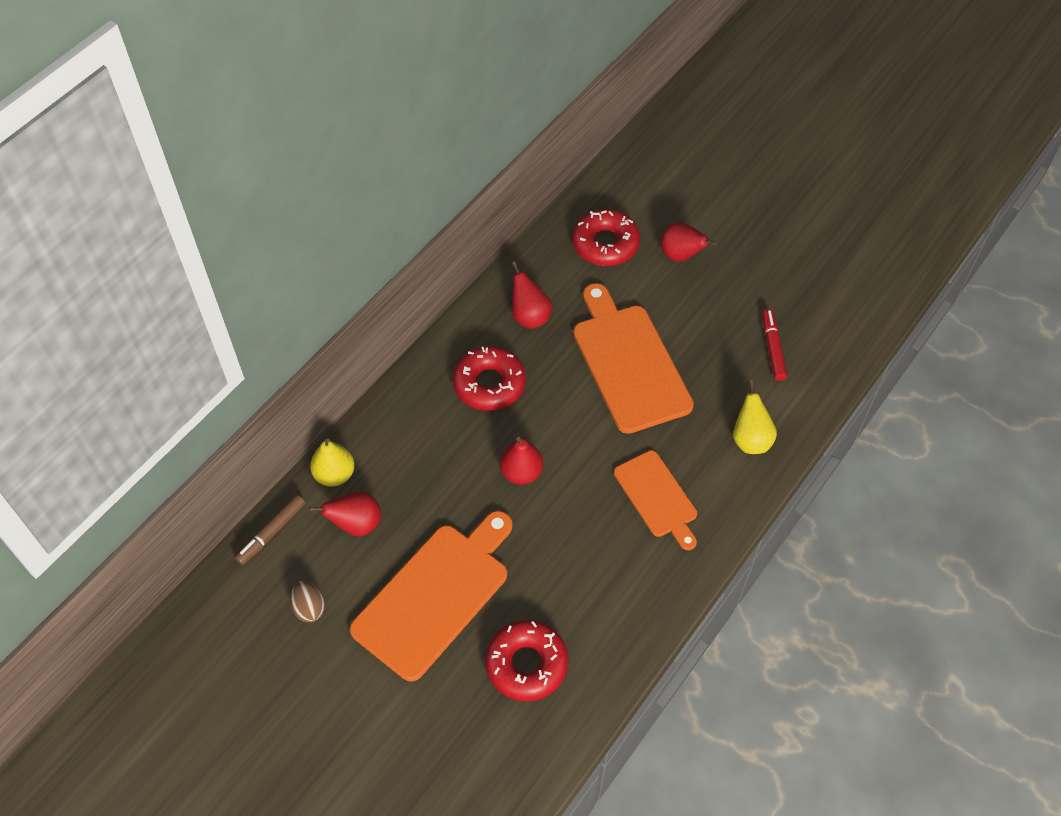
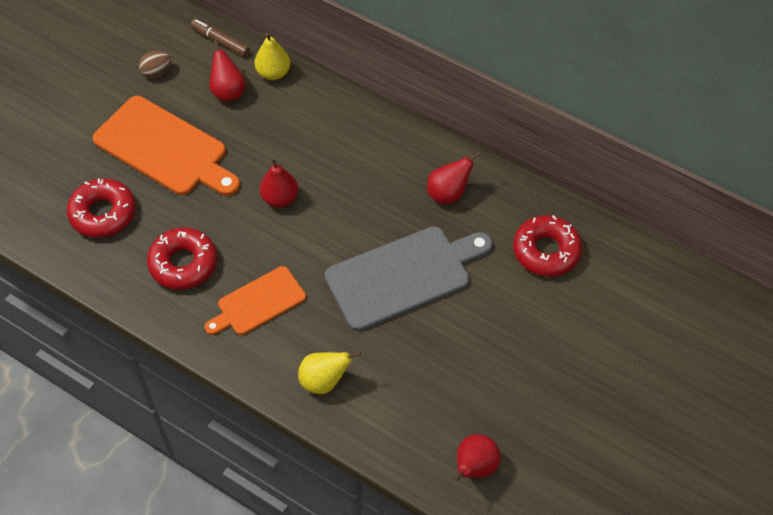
camera: 85 degrees right, 0 degrees up
(489, 384) = (370, 169): red donut -> red donut (183, 264)
(628, 363) = (403, 276): orange cutting board -> grey cutting board
(681, 255) = (543, 318): red pear -> red pear (474, 467)
(772, 348) = (435, 403): red marker -> none

